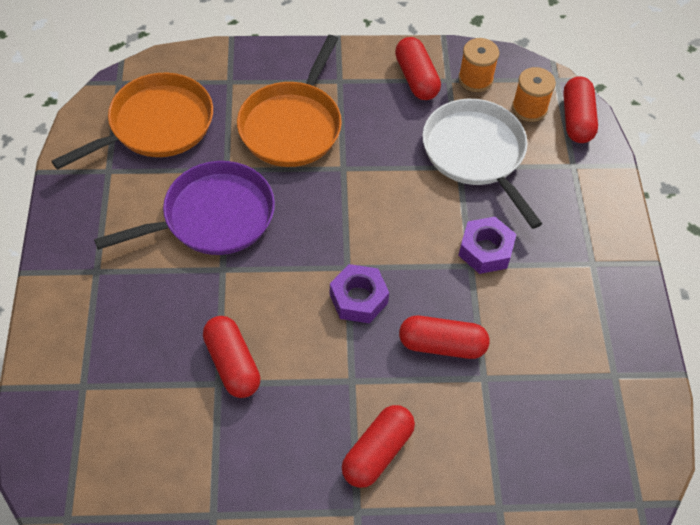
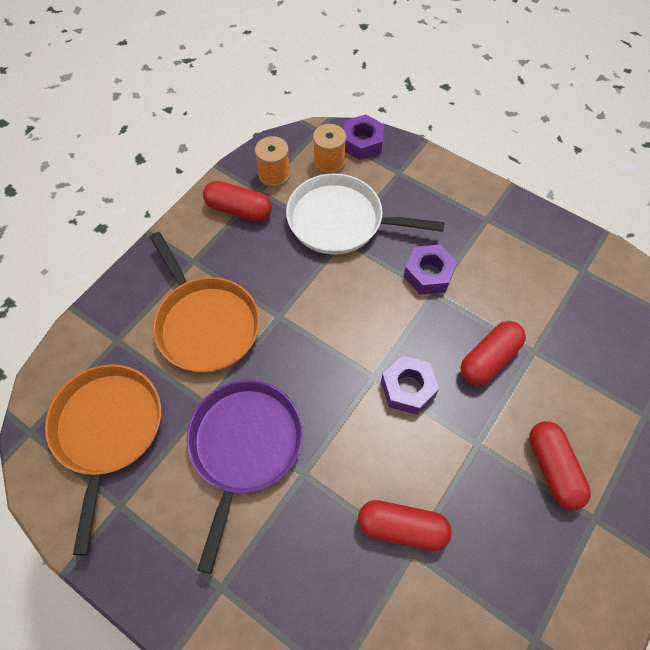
camera: 50 degrees left, 5 degrees up
(576, 119) = (362, 143): red capsule -> purple nut

